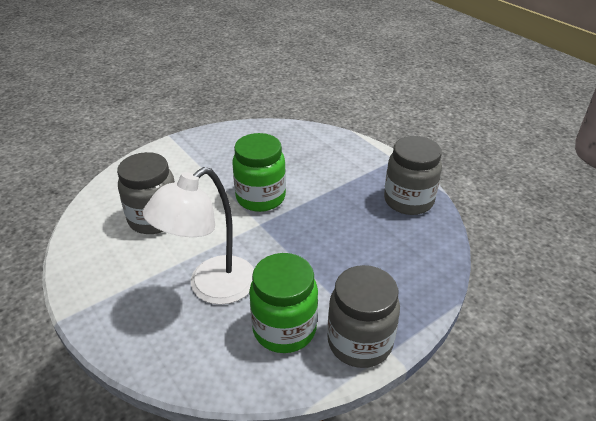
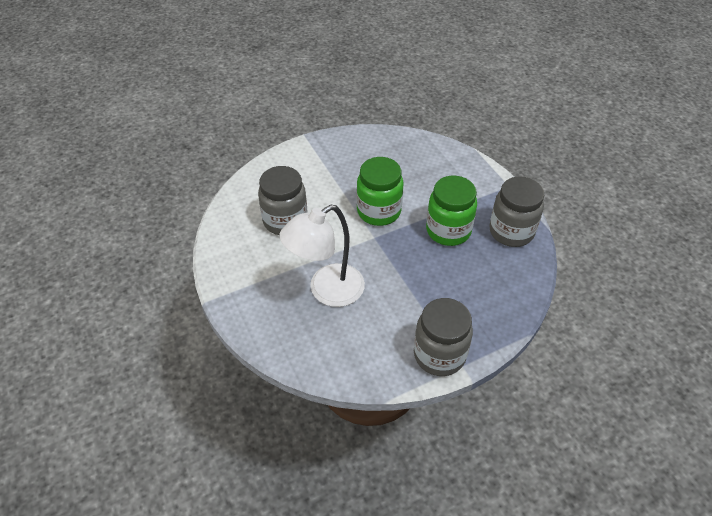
camera: 10 degrees right, 10 degrees up
(284, 329) = (381, 335): green jar -> green jar (448, 230)

